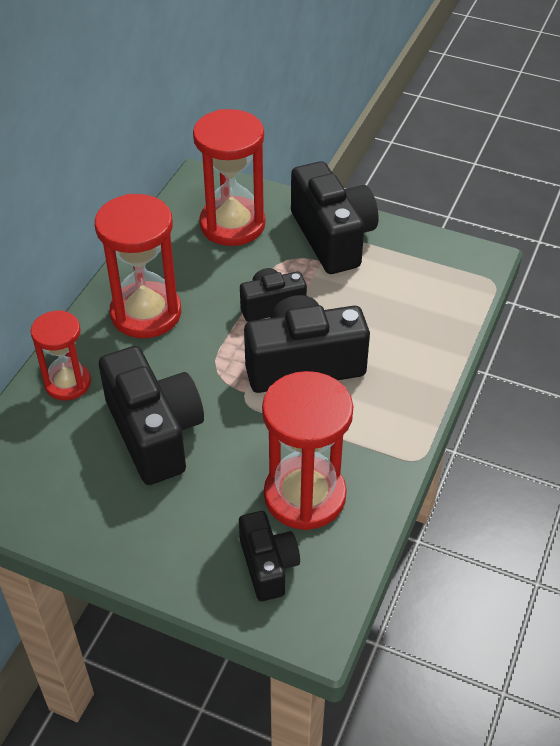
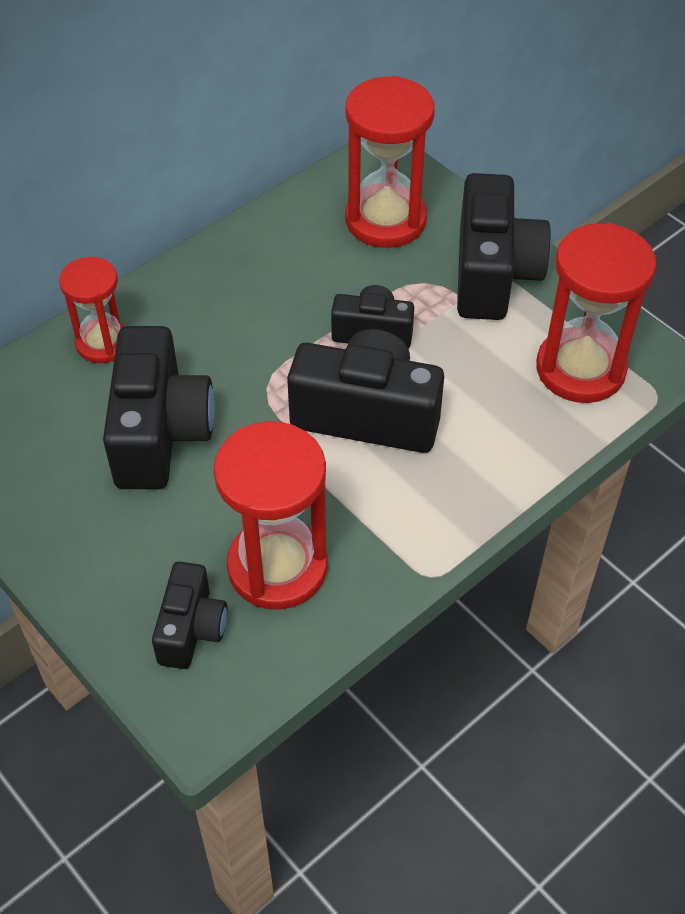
camera: 25 degrees right, 5 degrees up
(146, 313) = (229, 292): red hourglass -> red hourglass (580, 369)

